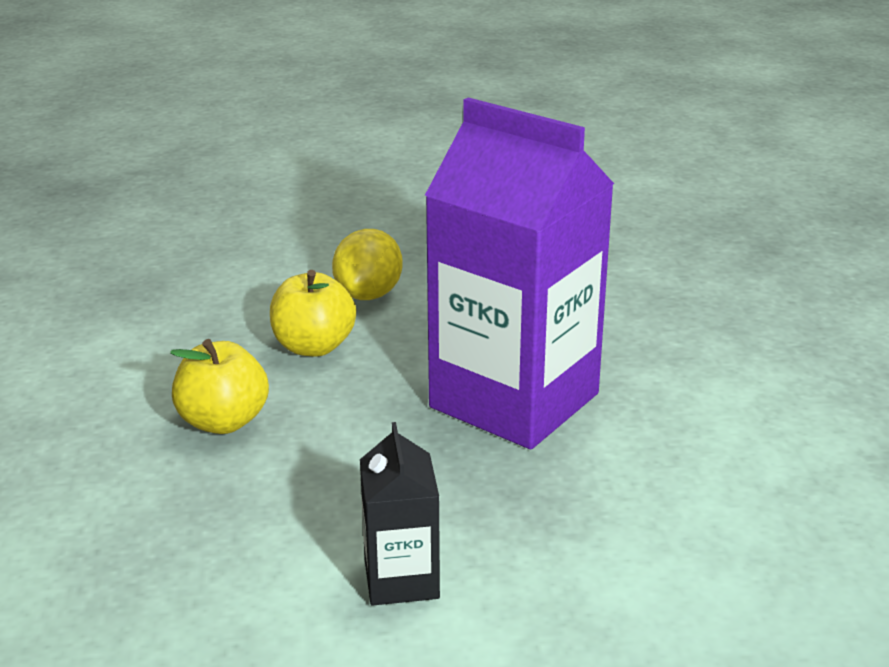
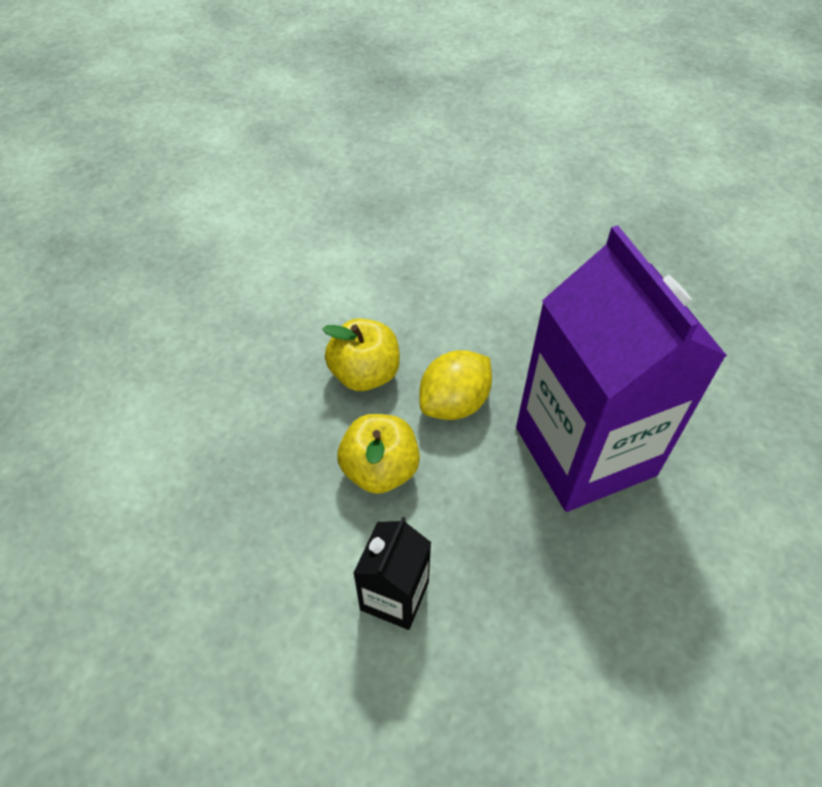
camera: 30 degrees right, 25 degrees up
(314, 347) = (469, 323): yellow apple -> yellow apple (380, 469)
(368, 294) = (542, 282): yellow lemon -> yellow lemon (454, 403)

